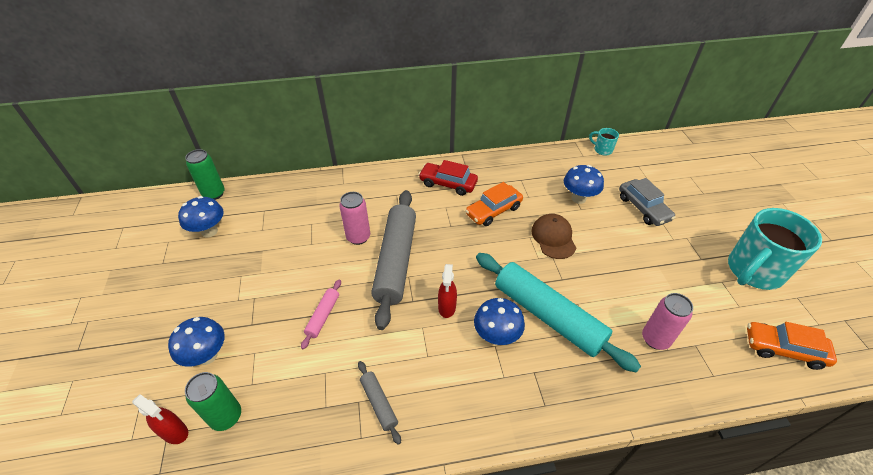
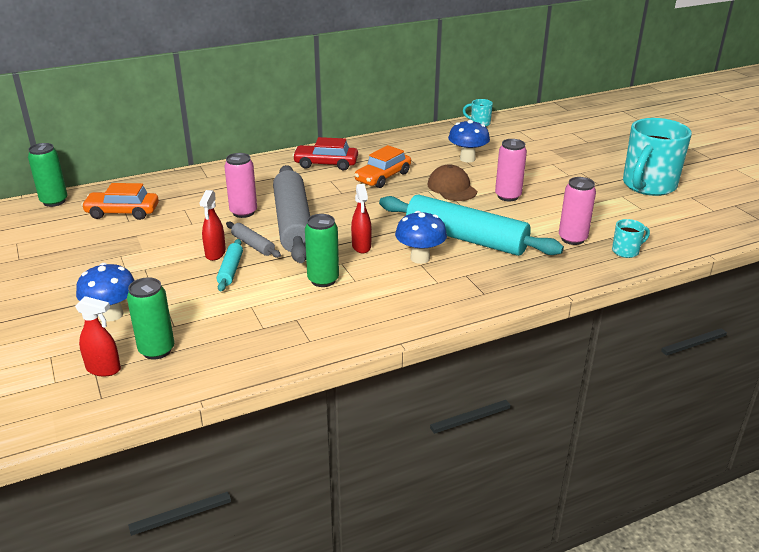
camera: 15 degrees left, 15 degrees down
(209, 231) = (64, 229): blue mushroom -> none
(317, 290) = (215, 253): none -> red spray bottle
(323, 316) = (230, 270): pink rolling pin -> turquoise rolling pin
(379, 403) = (318, 317): grey rolling pin -> grey rolling pin (253, 245)
(399, 349) = (323, 280): none -> green can
(604, 260) = (508, 196): none -> pink can
(643, 208) = (533, 158): grey car -> none
(708, 371) = (626, 251): none -> turquoise mug
(783, 349) = (687, 229): orange car -> orange car (122, 212)

